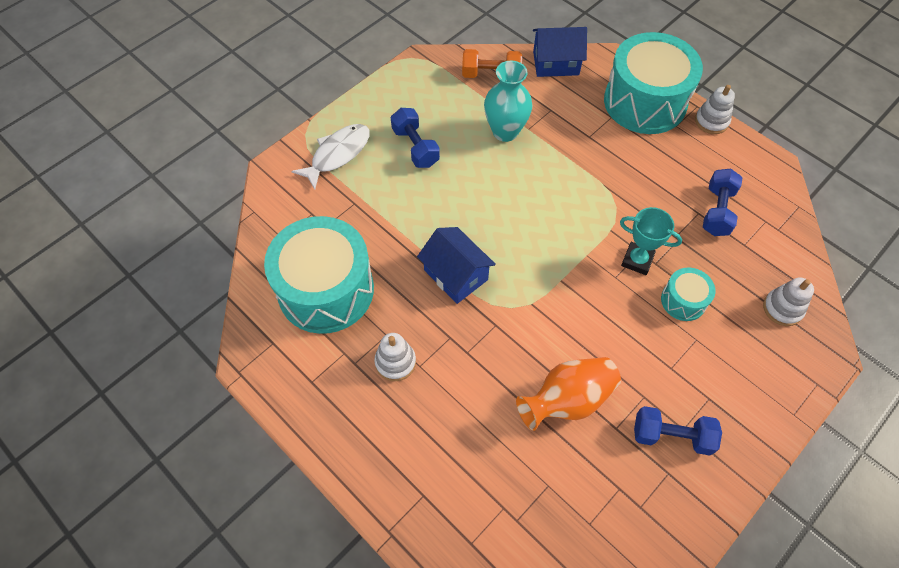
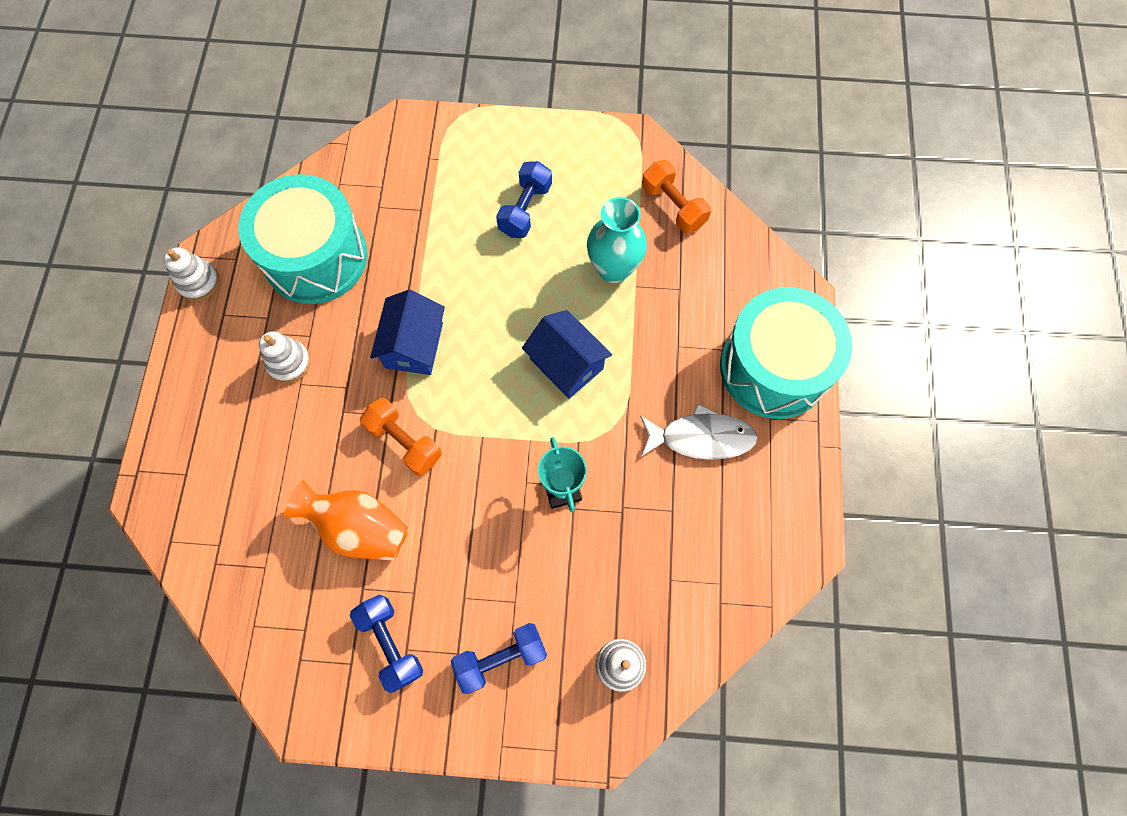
camera: 50 degrees right, 10 degrees up
(337, 154) = (461, 156): white fish -> white fish (701, 437)
(525, 328) = (404, 442): none -> orange dumbbell
(556, 63) = (745, 251): blue house -> blue house (566, 364)
(683, 300) = (550, 562): turquoise drum -> none
(711, 121) = (809, 448): white stacking toy -> white stacking toy (198, 282)
(717, 211) = (690, 527): blue dumbbell -> blue dumbbell (501, 658)

